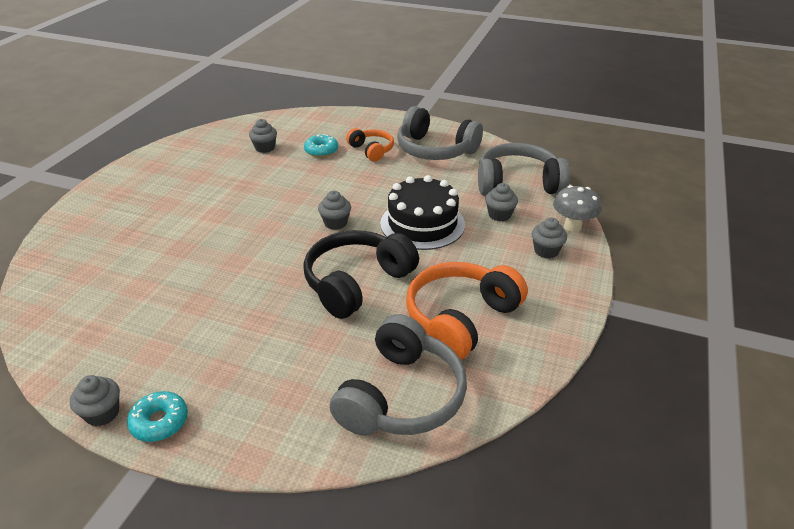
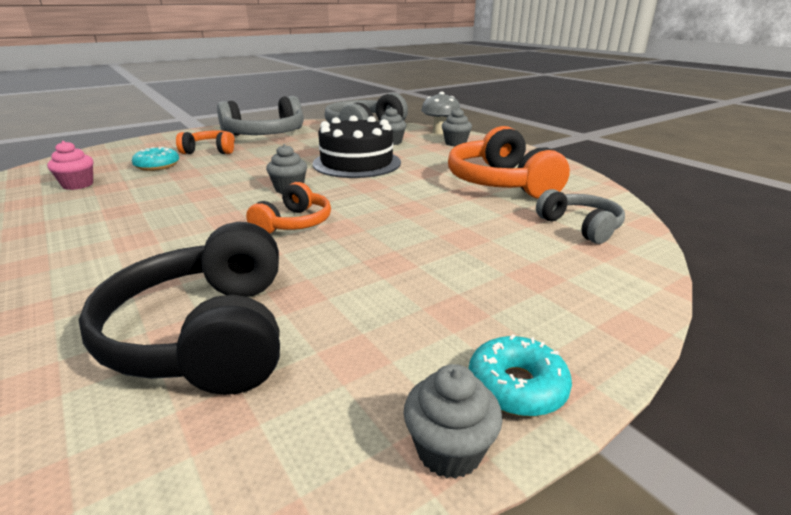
camera: 55 degrees left, 10 degrees down
(265, 148) = (78, 185): grey cupcake -> pink cupcake
(283, 255) = (294, 223): none -> orange headphones
(357, 282) = (397, 204): black headphones -> black headphones (207, 334)
(401, 396) = (580, 226): grey headphones -> grey headphones, size x0.57

